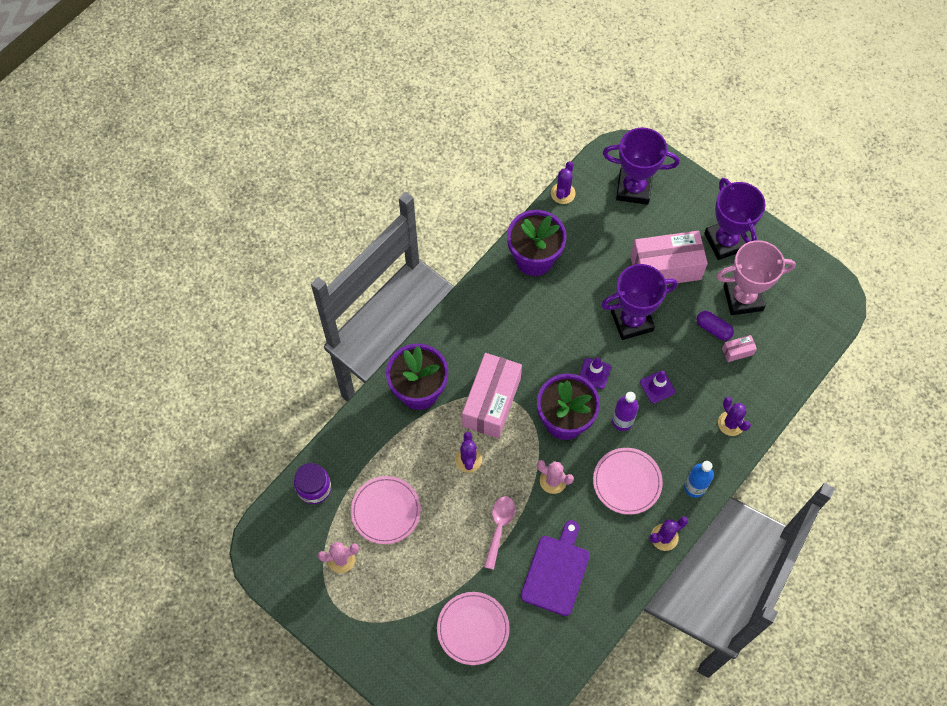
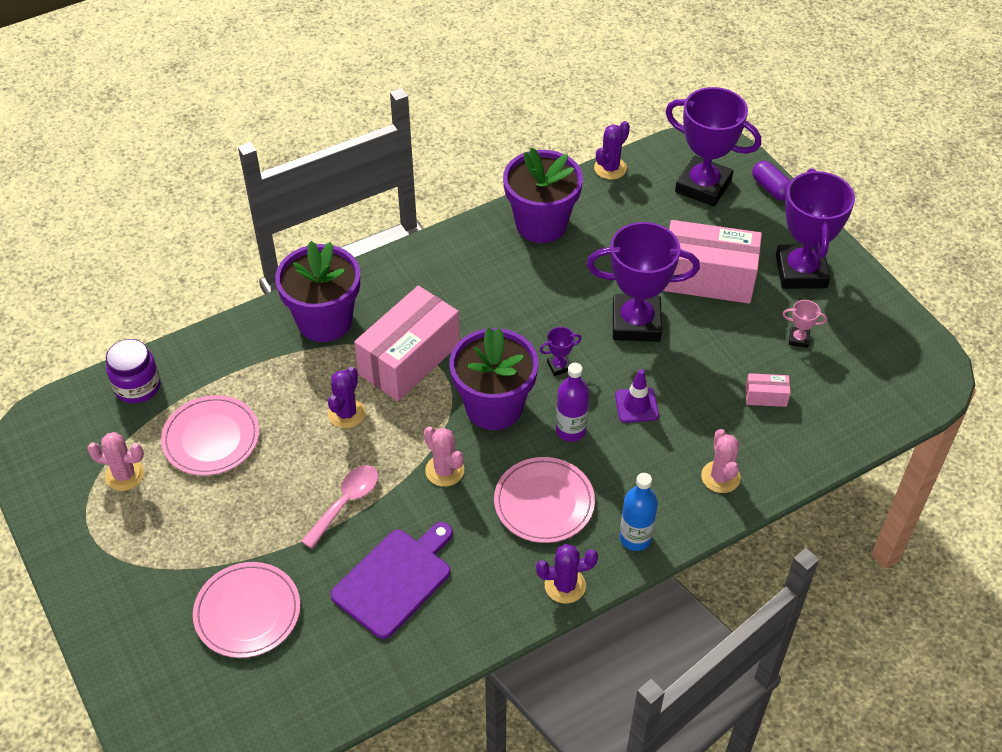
camera: 20 degrees right, 15 degrees down
(594, 373) = (559, 366): purple traffic cone -> purple trophy
(713, 329) = (742, 362): purple capsule -> purple capsule (771, 188)
(731, 423) = (720, 477): purple cactus -> pink cactus
(743, 298) = (798, 339): pink trophy -> pink trophy, size x0.40

